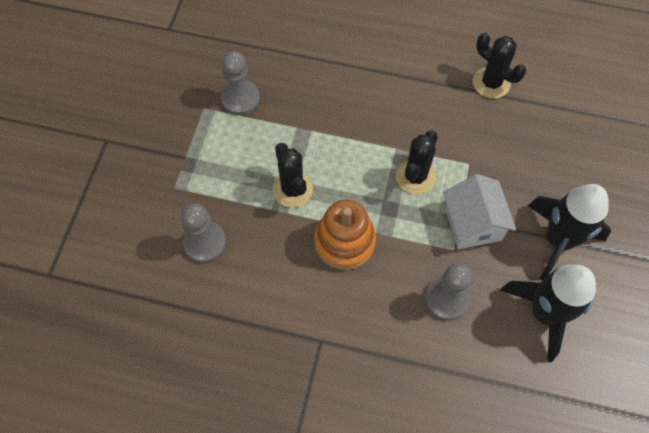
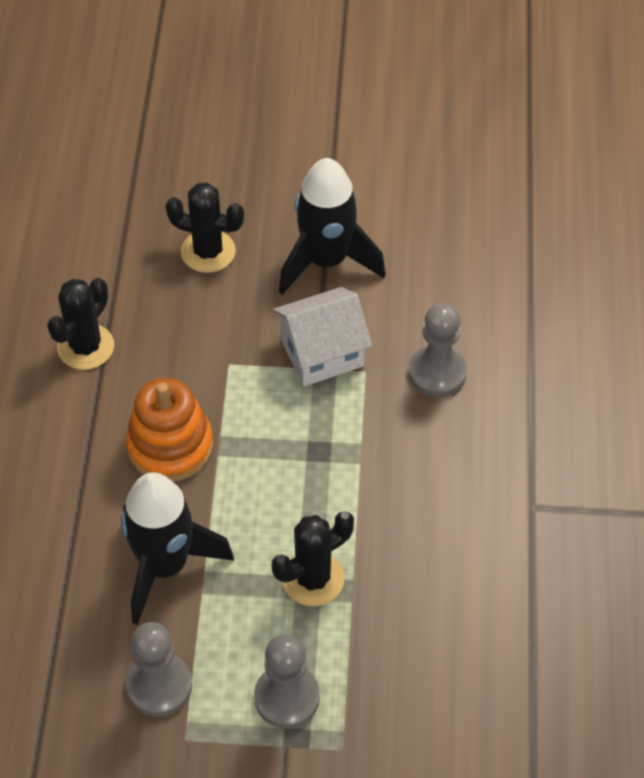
camera: 100 degrees left, 10 degrees down
(205, 243) = (426, 681): grey pawn -> grey pawn (287, 697)
(344, 242) = (382, 499): orange stacking toy -> orange stacking toy (170, 446)
(415, 176) = (261, 425): black cactus -> black cactus (208, 252)
(545, 313) = (429, 271): black rocket -> black rocket (165, 566)

